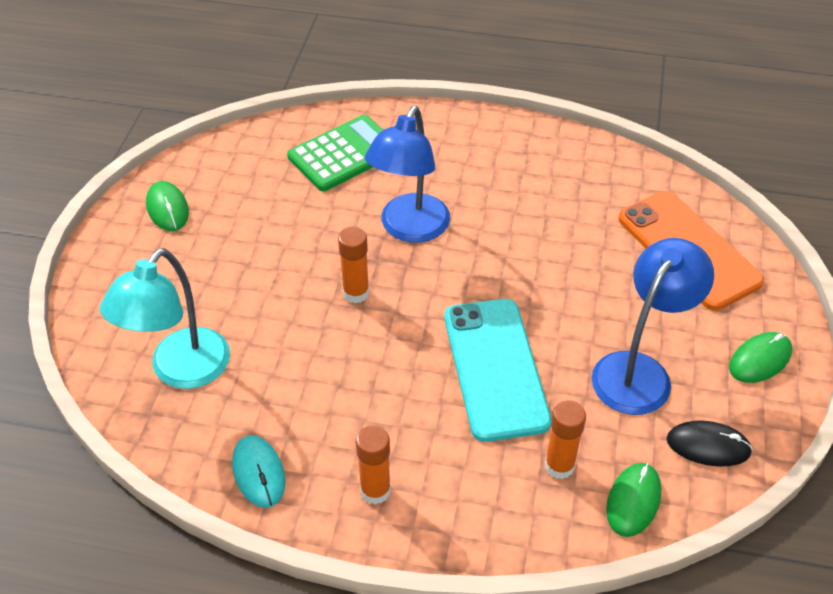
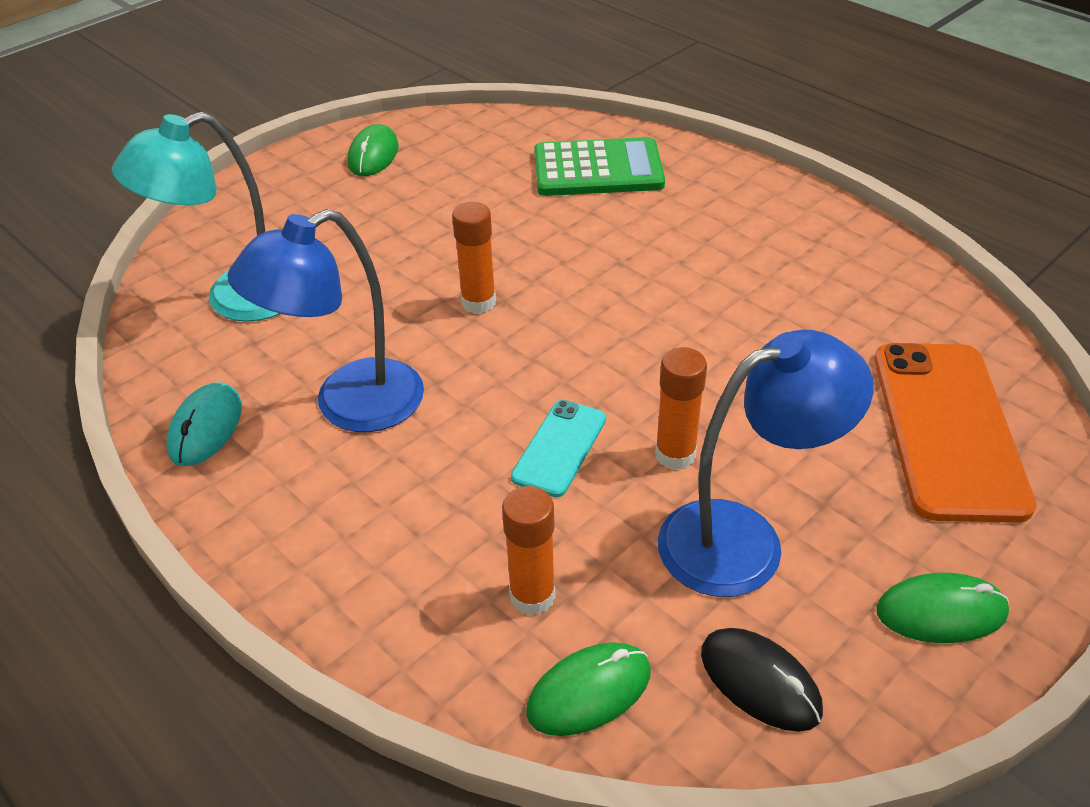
camera: 35 degrees right, 5 degrees down
(375, 490) = (298, 508): orange glue stick -> orange glue stick (675, 455)
(409, 229) = (599, 265): blue lamp -> blue lamp (349, 405)
(495, 368) = (560, 448): turquoise phone -> turquoise phone, size x0.51

